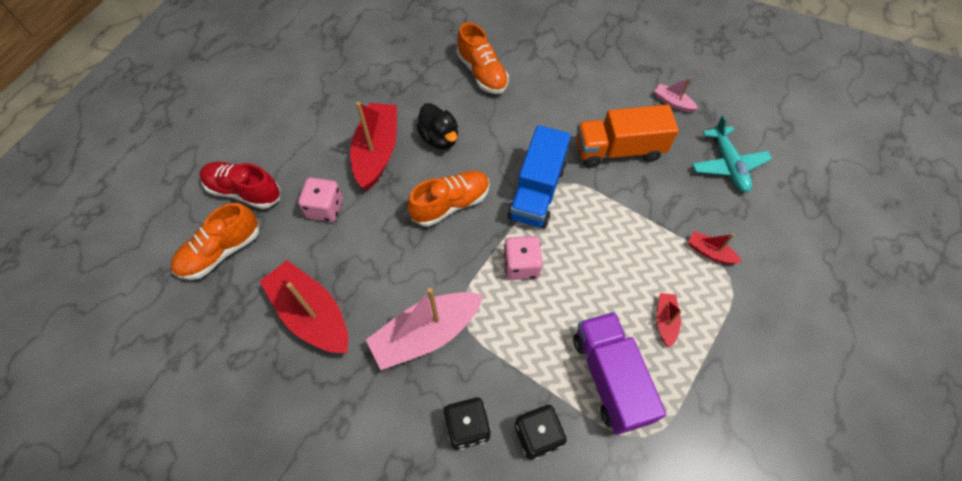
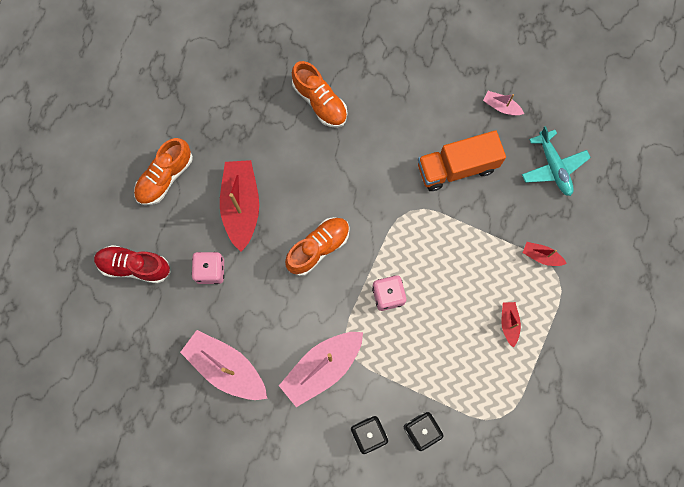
camera: 10 degrees left, 15 degrees up
(221, 252) = (134, 326): orange shoe -> orange shoe (165, 177)
(312, 314) = (226, 368): red boat -> pink boat
(439, 138) = (294, 182): black duck -> none
(537, 192) = (390, 223): blue truck -> none
(610, 378) = (470, 377): purple truck -> none

